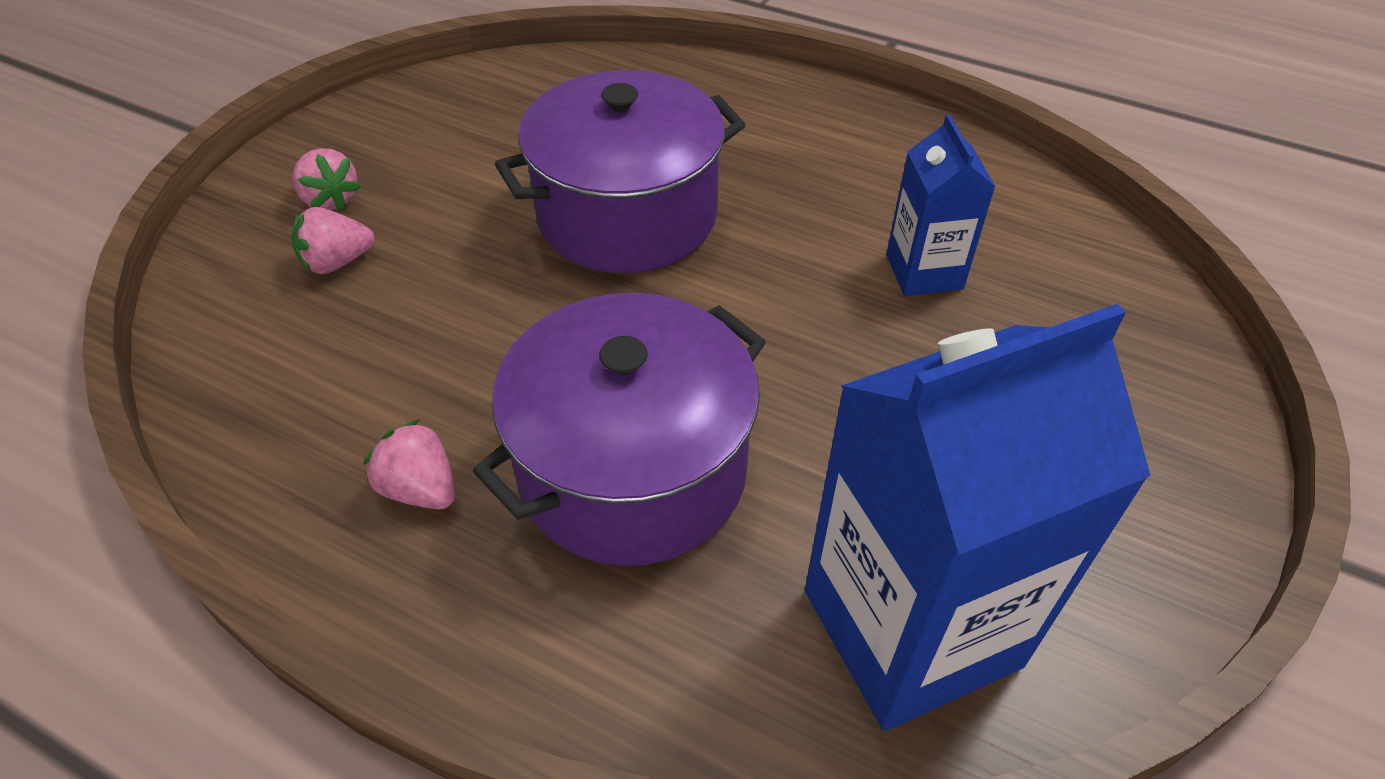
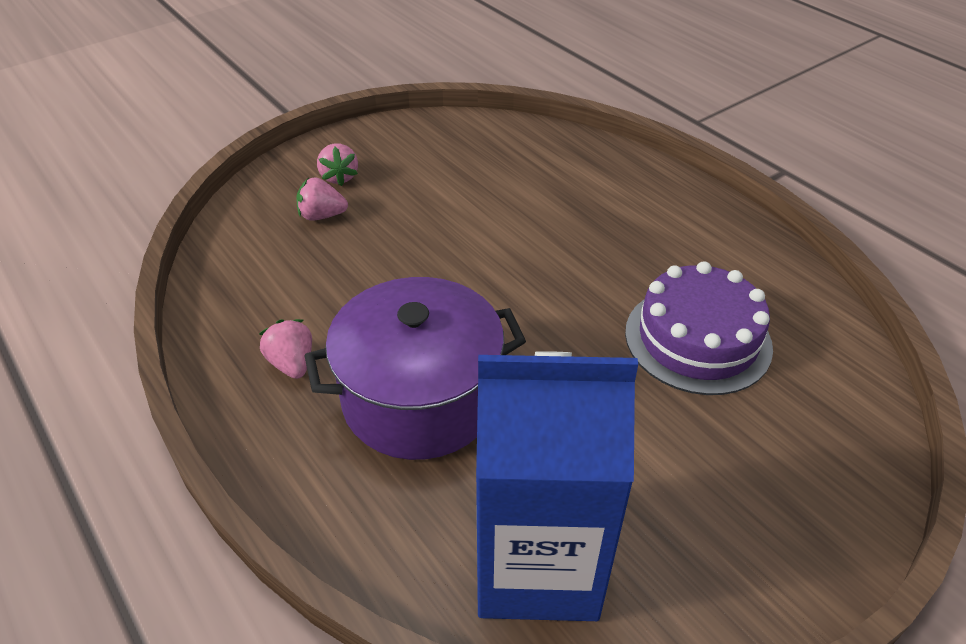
camera: 25 degrees right, 5 degrees down
(627, 215) = (513, 239): purple pot -> none
(924, 272) = (697, 339): blue carton -> purple cake

